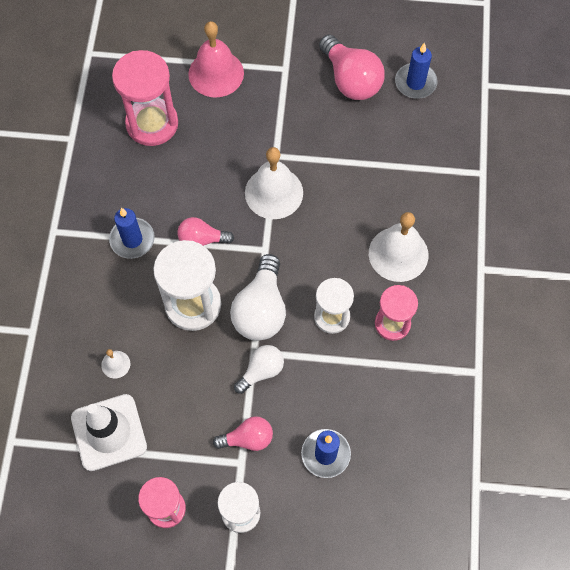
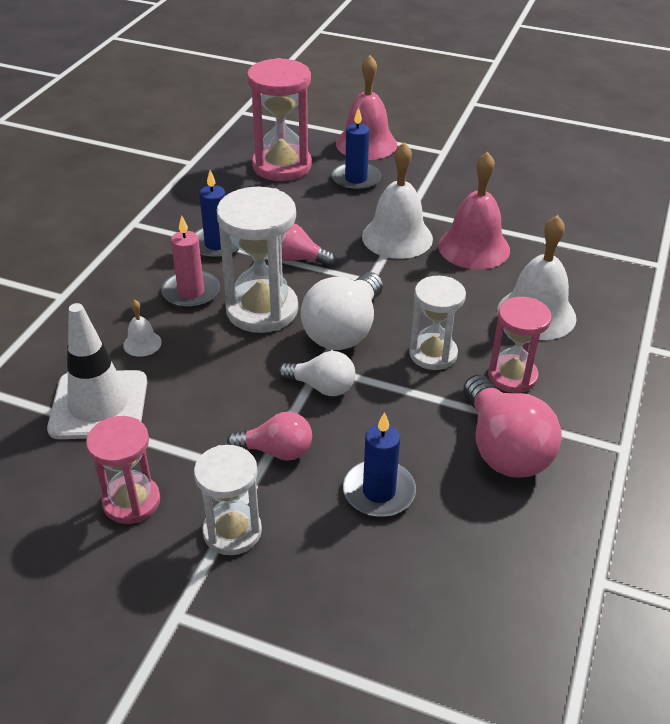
camera: 15 degrees right, 25 degrees down
(132, 300) = (191, 292): none -> pink candle
(261, 371) = (322, 387): white light bulb -> white light bulb turned 45 degrees clockwise
(337, 189) = (474, 247): none -> pink bell
(351, 80) = (515, 170): pink light bulb -> pink light bulb (503, 448)
(415, 83) = (590, 184): blue candle -> blue candle (356, 179)

